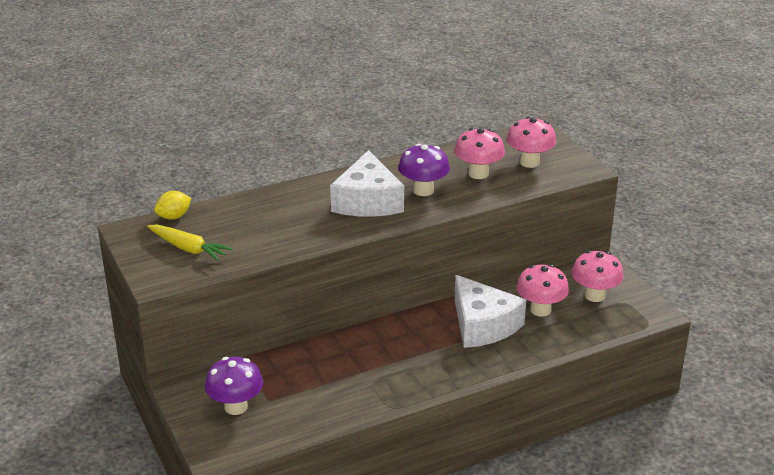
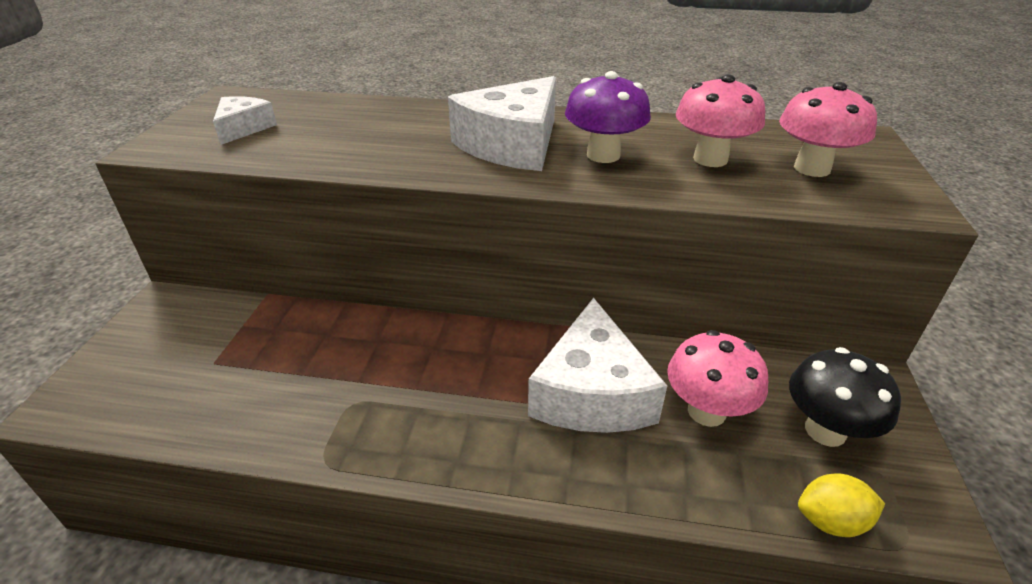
camera: 35 degrees right, 5 degrees up
(174, 217) = (289, 97): yellow lemon -> yellow lemon (830, 521)
(188, 248) = (243, 128): yellow carrot -> white cheese
(236, 407) = (173, 352): purple mushroom -> none
(594, 295) = (825, 430): pink mushroom -> black mushroom

